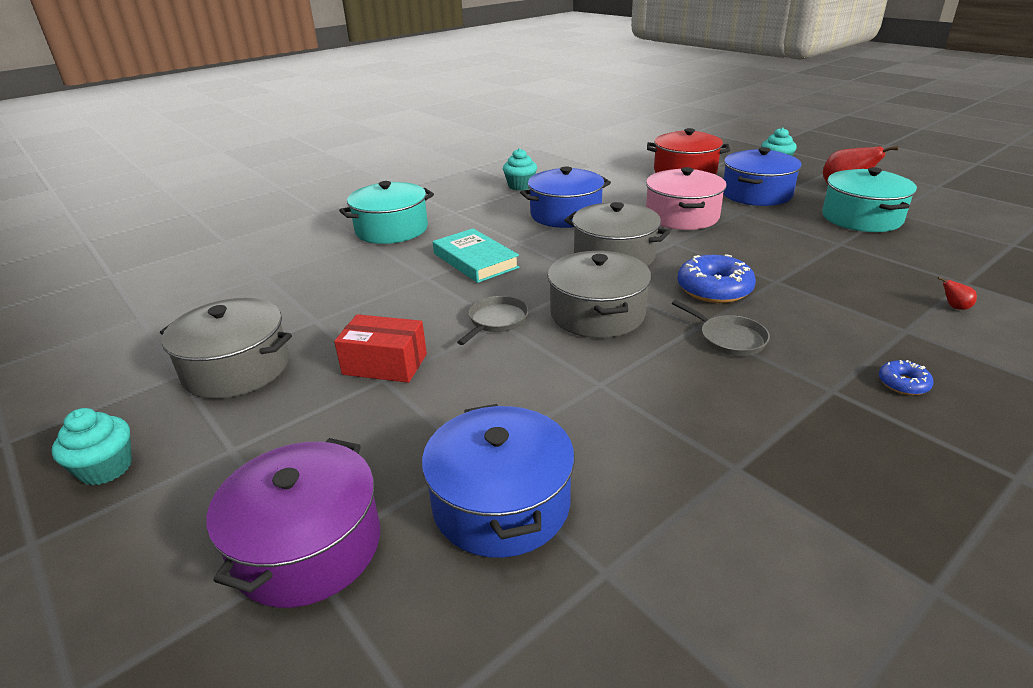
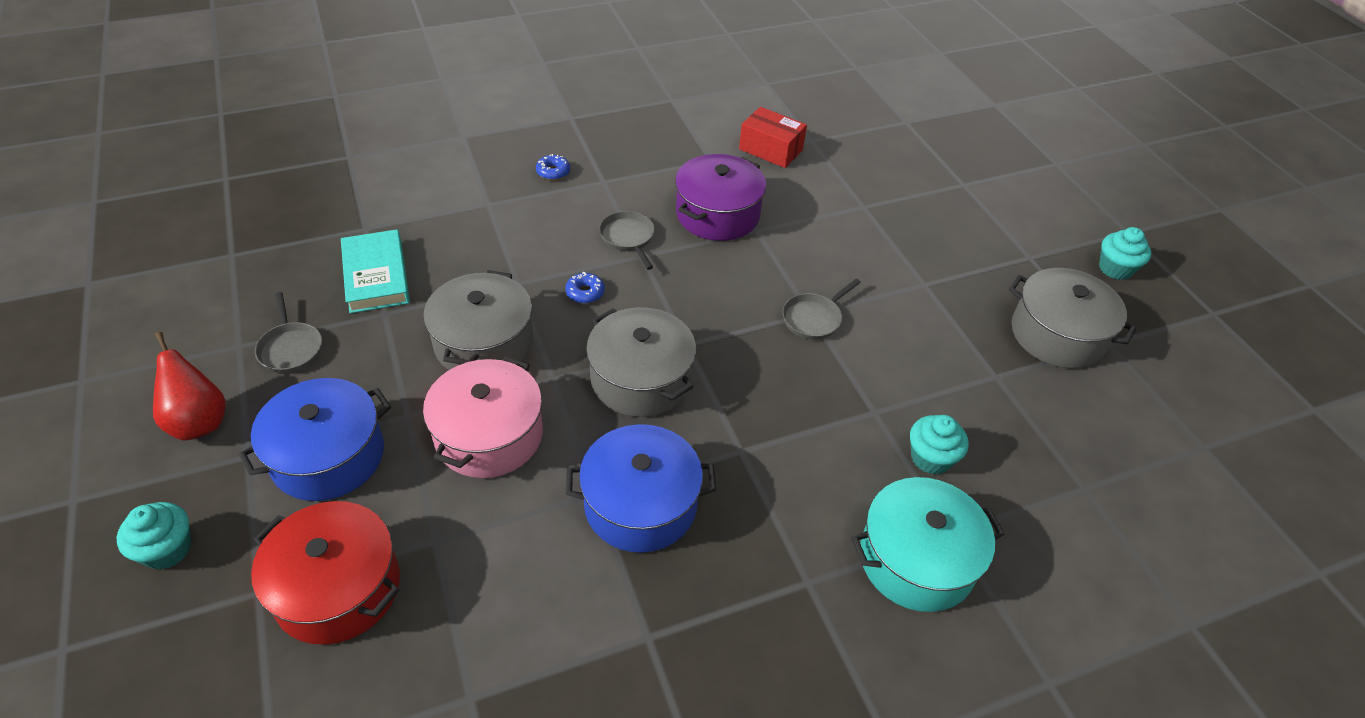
camera: 165 degrees left, 15 degrees up
(308, 546) = (963, 189): purple pot -> purple pot (717, 214)
(385, 364) = (923, 299): red box -> red box (770, 150)
(475, 260) = (809, 428): turquoise book -> turquoise book (376, 276)
(501, 503) = (854, 180): blue pot -> none
(520, 186) = (661, 651): turquoise cupcake -> turquoise cupcake (931, 458)
(597, 314) = (716, 297): grey pot -> grey pot (484, 343)
(714, 289) = (585, 292): blue donut -> blue donut, size x0.51
(861, 218) = (290, 348): turquoise pot -> grey pan
(954, 307) = (418, 210): red pear -> none

